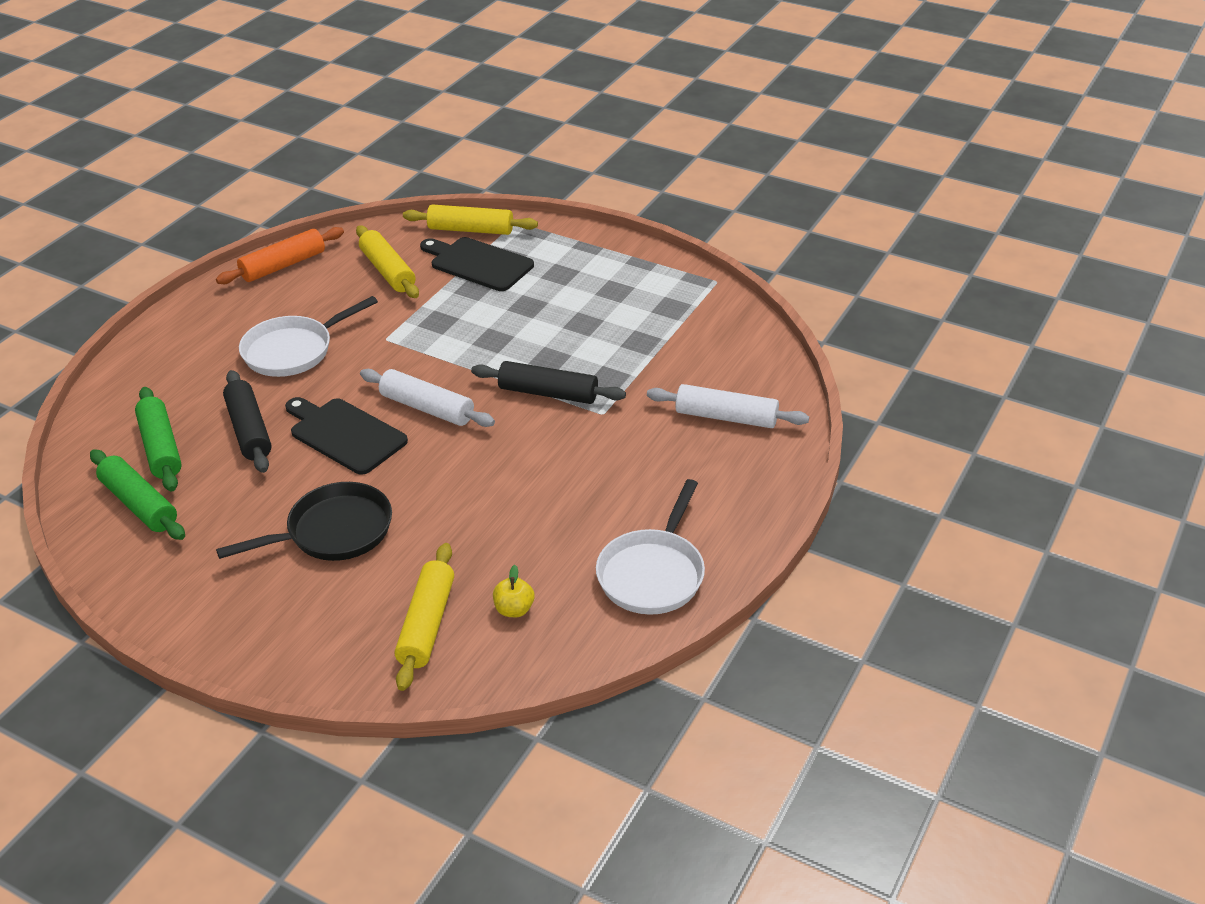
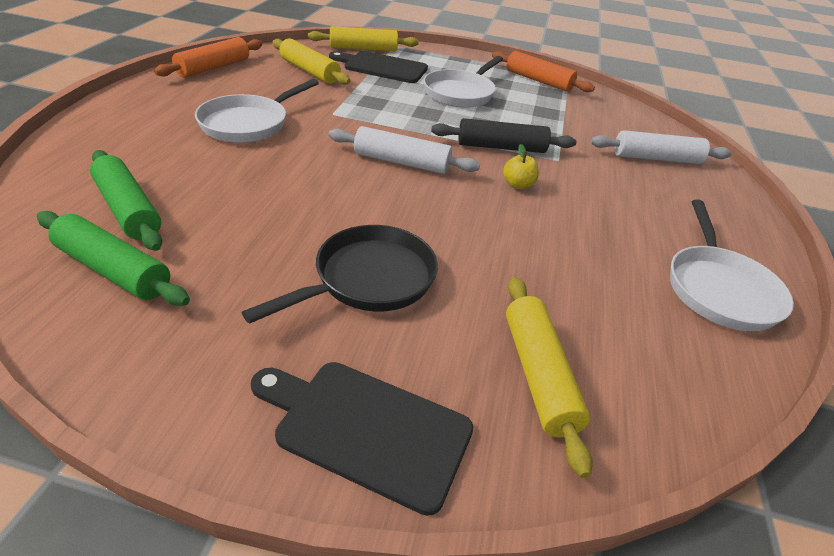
camera: 20 degrees left, 0 degrees up
(249, 430) = (228, 188): black rolling pin -> none
(345, 434) = (333, 186): black cutting board -> black cutting board (366, 428)
(514, 609) = (620, 343): yellow apple -> yellow apple (518, 185)
(552, 308) = (461, 93): none -> white pan
(669, 288) = (538, 81): none -> orange rolling pin

